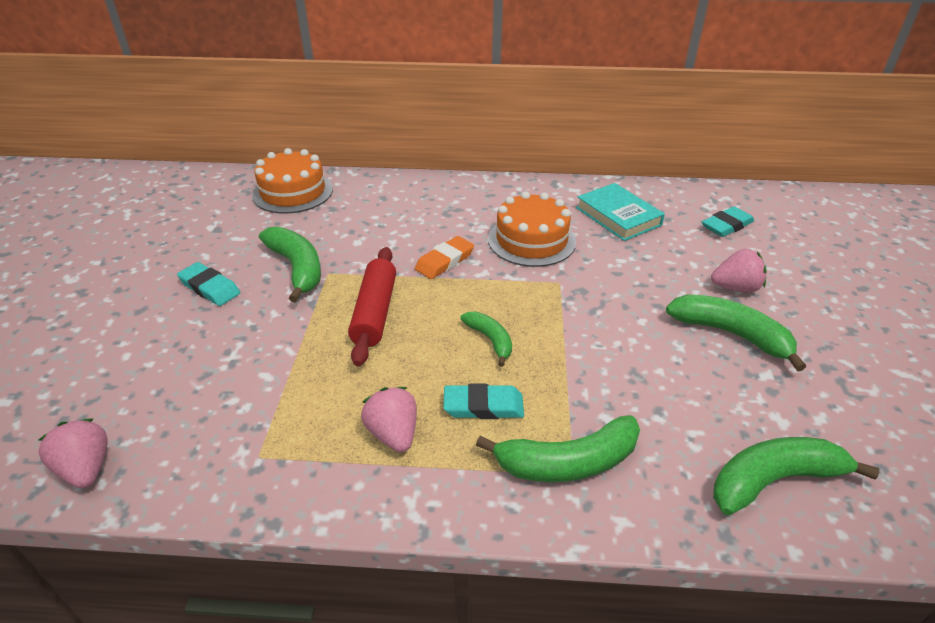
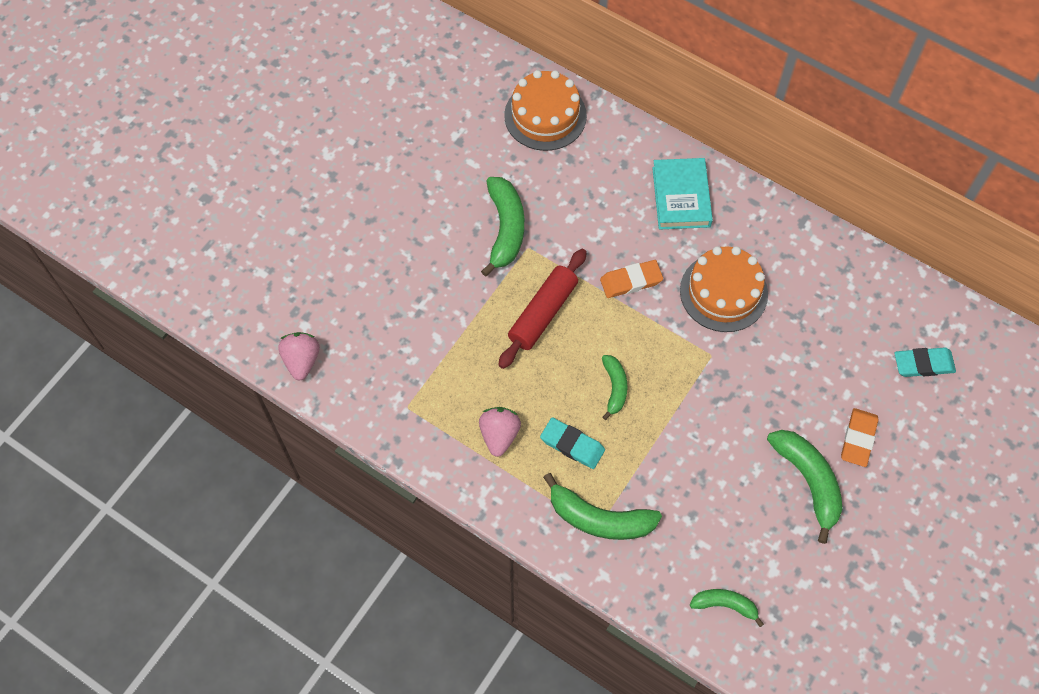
camera: 30 degrees right, 25 degrees up
(210, 288) = (429, 219): turquoise eraser -> none
(618, 216) = (828, 300): turquoise book -> turquoise book (681, 197)
(735, 288) = (858, 439): pink strawberry -> orange eraser
(774, 480) = (725, 605): green banana -> green banana, size x0.59

